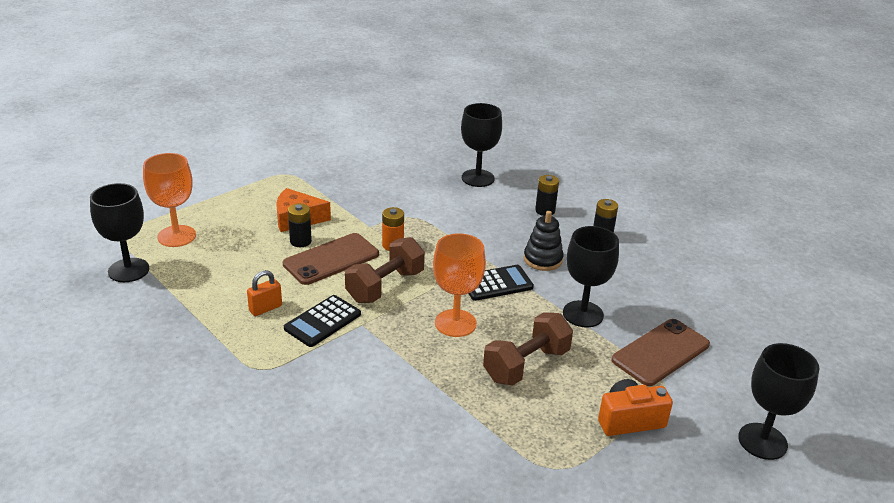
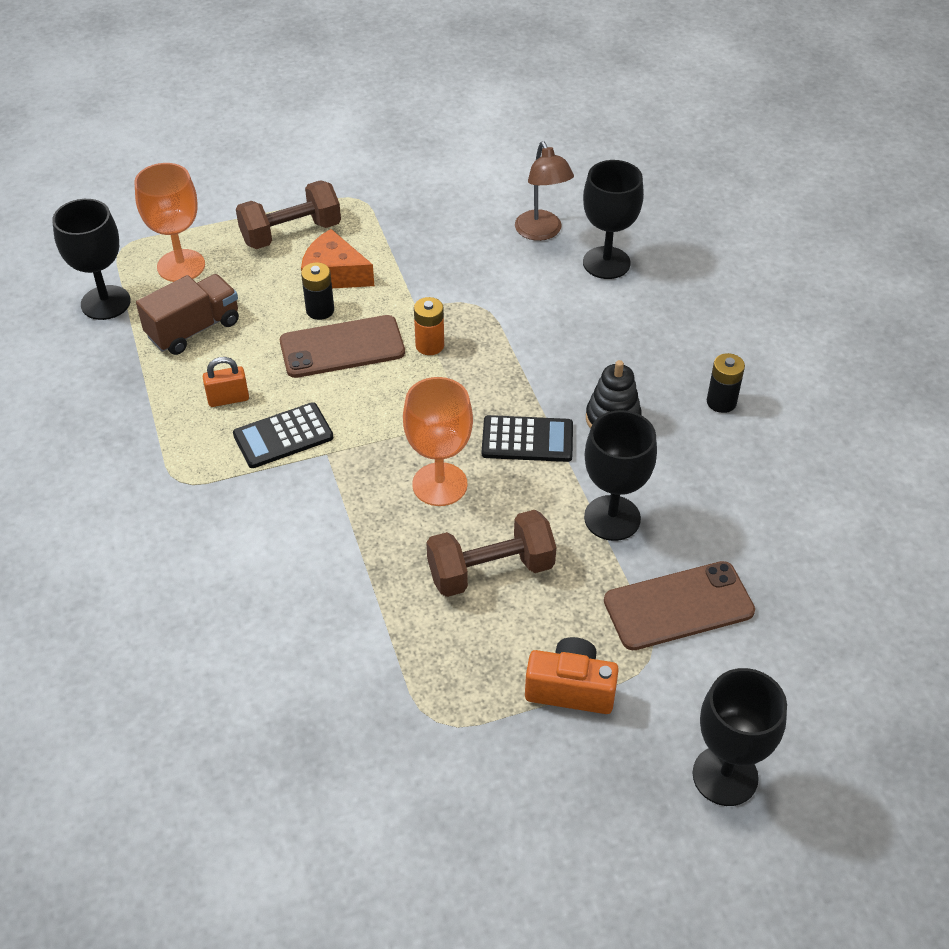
camera: 25 degrees right, 15 degrees up
(211, 272) = (194, 329): none -> brown truck
(385, 286) = (385, 406): brown dumbbell -> brown dumbbell (291, 233)
(424, 170) = (541, 232): none -> brown lamp
(545, 210) = (666, 340): black battery -> none

